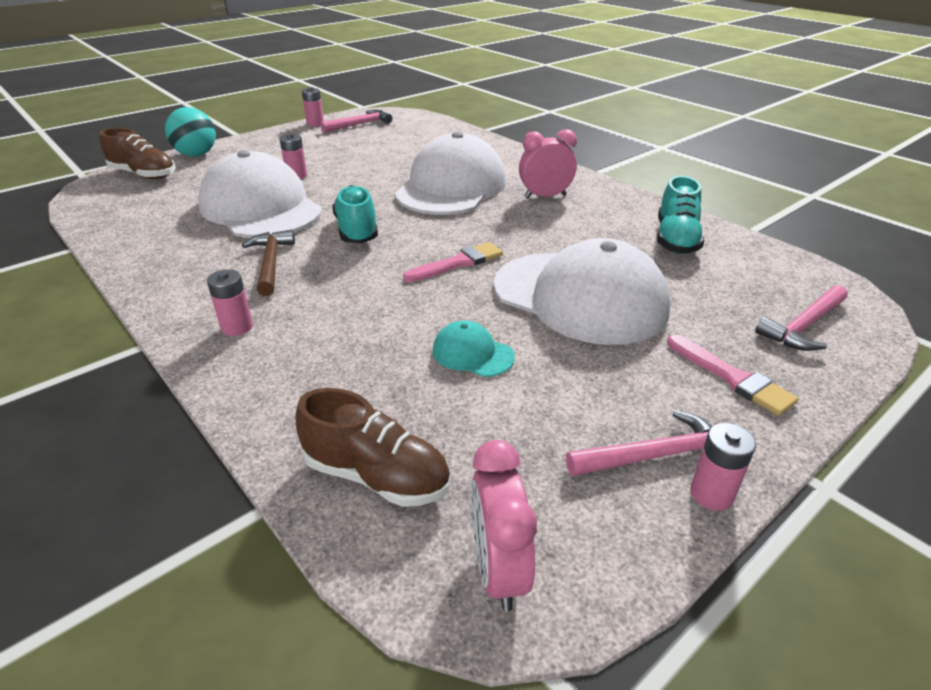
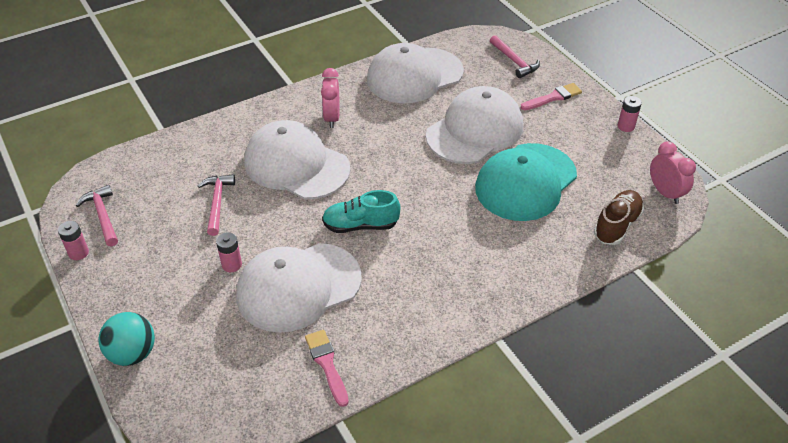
camera: 80 degrees left, 10 degrees up
(144, 175) = (177, 393): brown shoe -> none
(237, 327) = (486, 287): pink battery -> none
(271, 263) = (402, 275): brown hammer -> none
(458, 263) = (423, 176): pink brush -> pink brush (327, 364)
(472, 353) = (525, 182): turquoise cap -> turquoise cap, size x2.38
(498, 570) = (665, 193): pink clock -> pink clock turned 120 degrees counterclockwise
(655, 455) = (604, 136): pink hammer -> pink hammer (217, 203)
(676, 239) = (414, 76): turquoise shoe -> white cap

